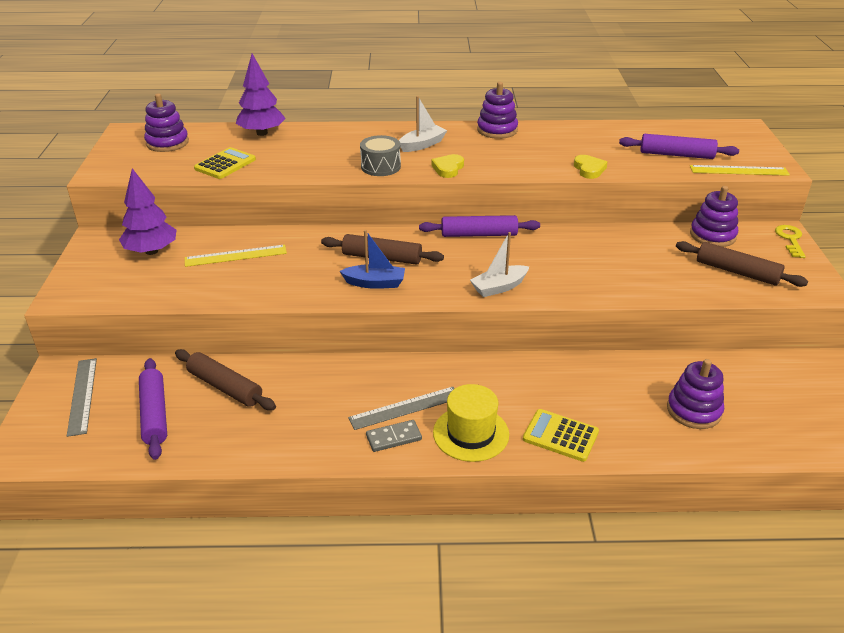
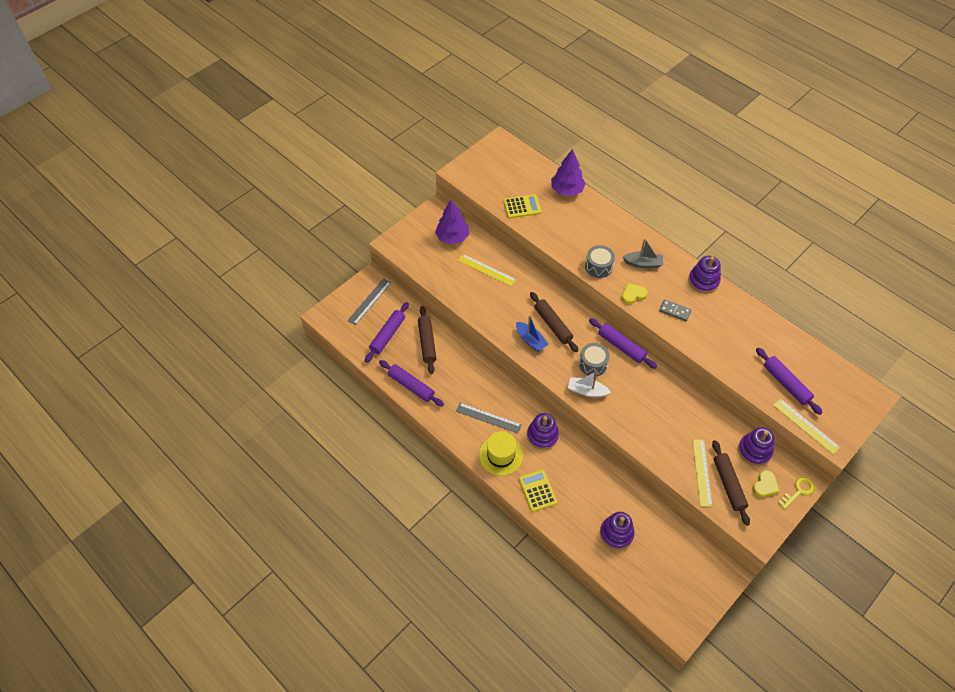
camera: 45 degrees right, 20 degrees up
(167, 143) = (511, 166): purple stacking toy -> purple stacking toy (542, 435)
(257, 445) = (411, 386): none -> purple rolling pin
(394, 437) = (467, 429): grey domino -> grey domino (674, 311)
(422, 145) = (643, 263): white boat -> grey boat
(471, 263) = (593, 364): none -> grey drum
(589, 169) = (713, 355): yellow heart -> yellow heart (765, 485)
(702, 278) = (701, 472): none -> yellow ruler

